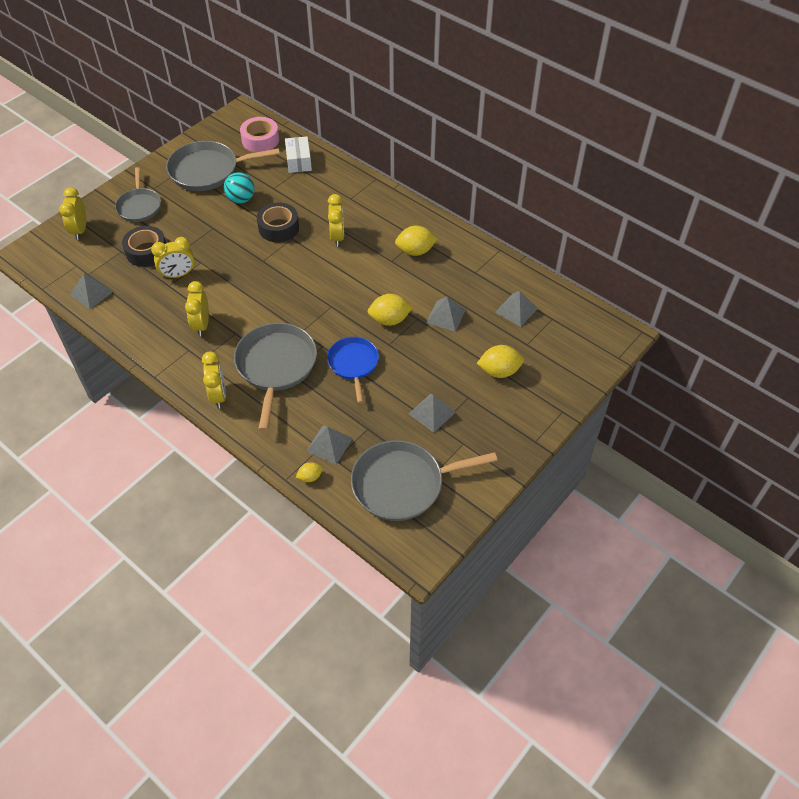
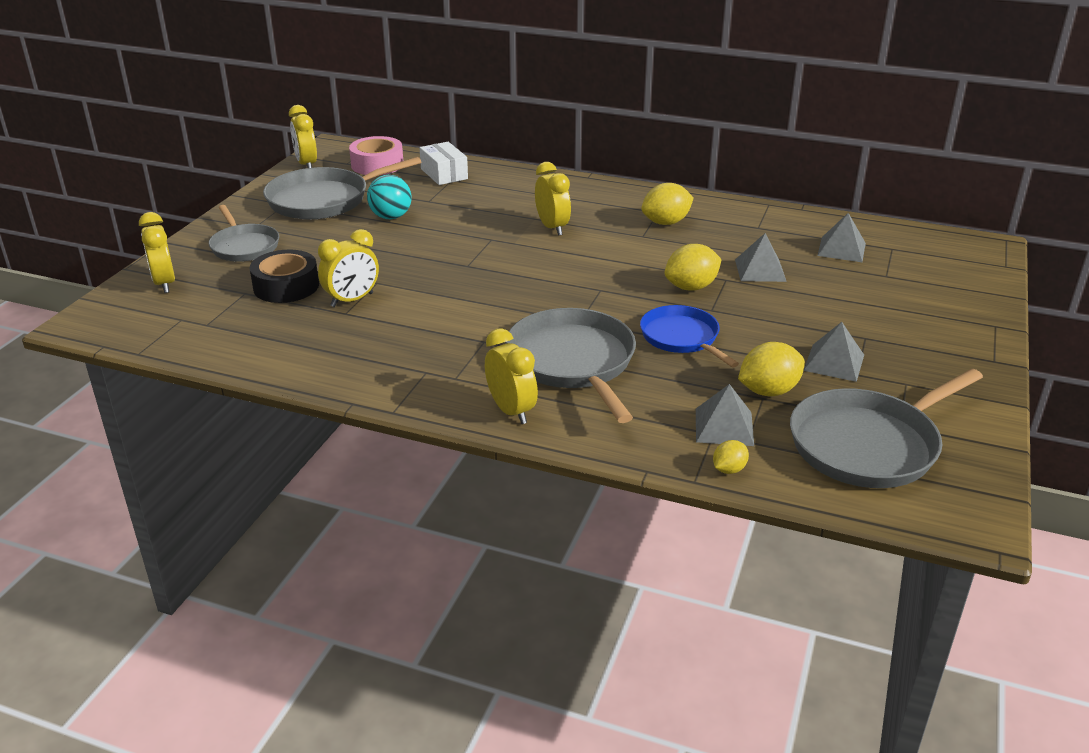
camera: 20 degrees left, 20 degrees down
(91, 293) = (225, 343): grey pyramid -> none
(201, 325) = (426, 342): yellow clock -> yellow clock (306, 164)
(278, 228) = (465, 233): black tape -> none
(499, 371) = (878, 306): yellow lemon -> yellow lemon (768, 391)

